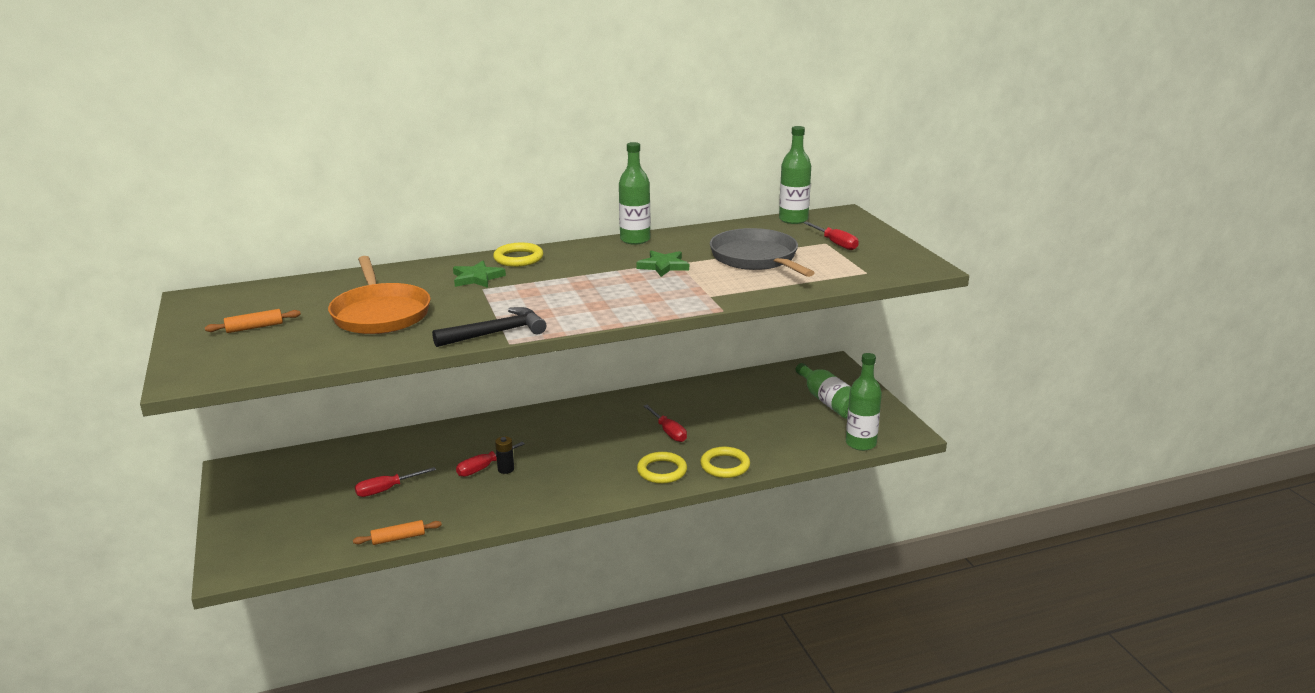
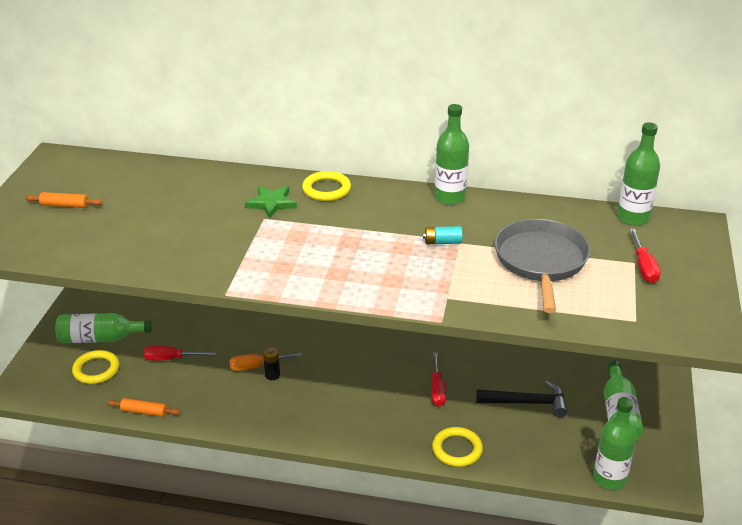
camera: 30 degrees right, 10 degrees up
(289, 498) = (100, 338): none -> green bottle
(380, 313) = (162, 221): orange pan -> none
(483, 468) = (257, 366): red screwdriver -> orange screwdriver
(496, 333) = (226, 278): black hammer -> black hammer (527, 402)
(662, 471) = (397, 431): yellow ring -> yellow ring (96, 370)
(663, 266) = (442, 242): green star -> turquoise battery

